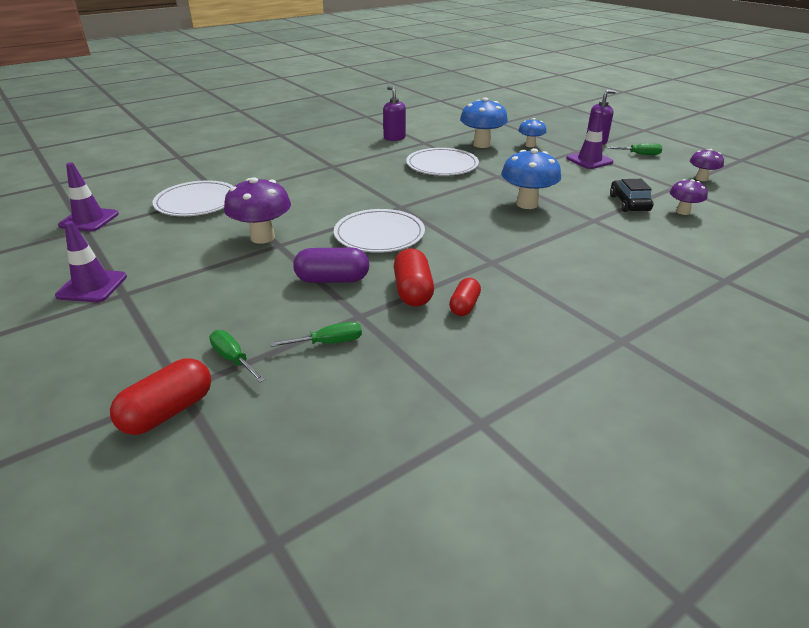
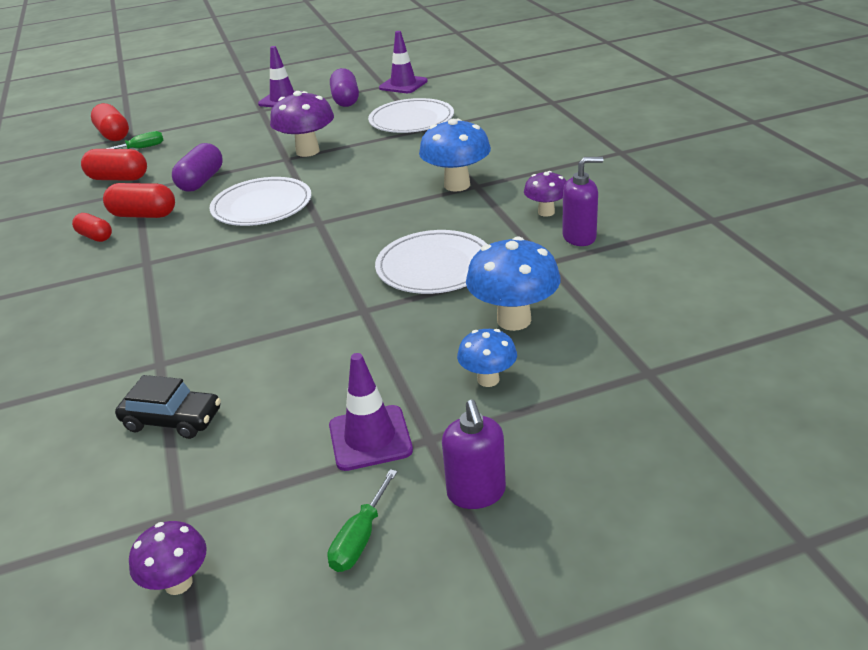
camera: 110 degrees right, 0 degrees up
(119, 244) = (345, 100): none -> purple capsule
(329, 343) = (118, 178): green screwdriver -> red capsule
(527, 204) = (251, 316): blue mushroom -> blue mushroom (457, 185)
(683, 212) = (95, 473): purple mushroom -> purple mushroom (546, 212)

